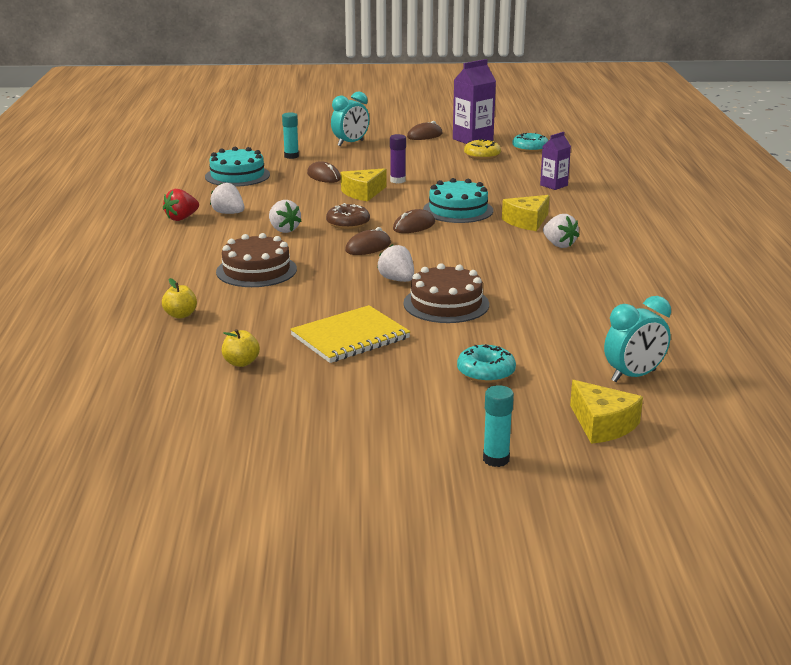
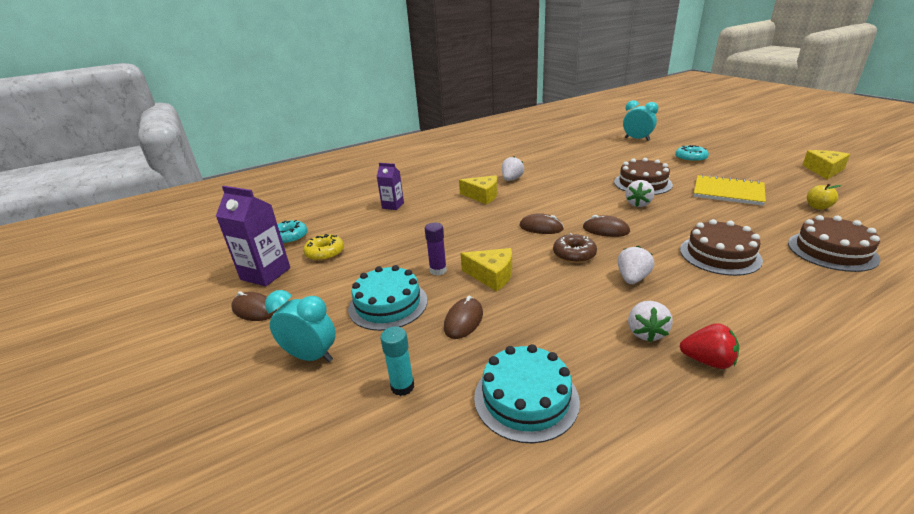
camera: 115 degrees left, 5 degrees up
(180, 315) = (832, 251): yellow apple -> brown cake
(458, 210) = (486, 222): turquoise cake -> turquoise cake (388, 304)
(496, 459) = (745, 143): turquoise glue stick -> none
(602, 425) = (684, 136): yellow cheese -> yellow cheese (824, 170)

